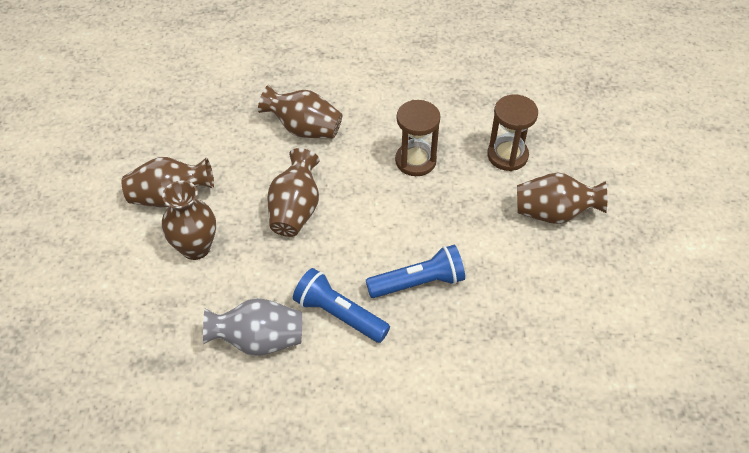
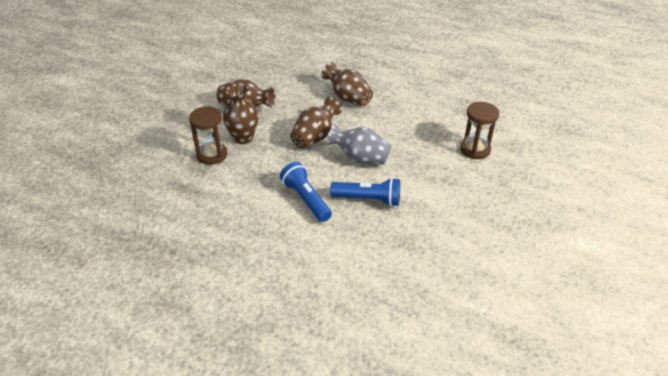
camera: 25 degrees right, 10 degrees down
(259, 340) = (248, 196): grey vase -> grey vase (360, 158)
(415, 161) = (409, 134): brown hourglass -> brown hourglass (212, 155)
(554, 213) = (488, 191): brown vase -> none

